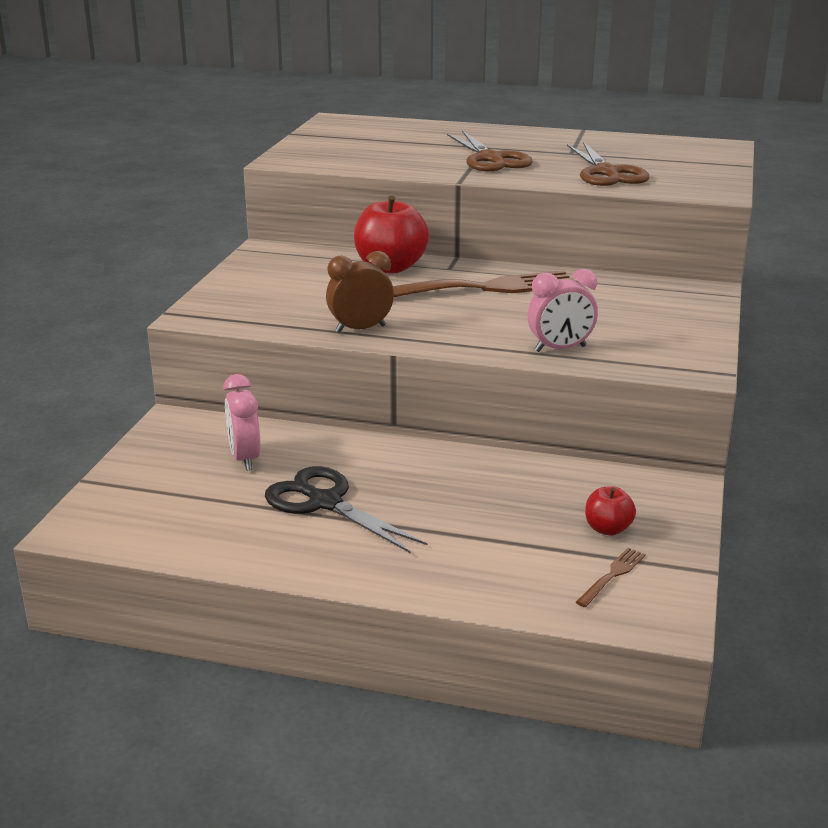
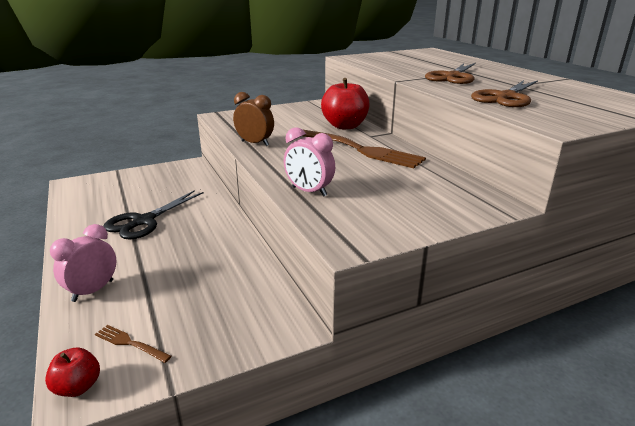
camera: 50 degrees right, 0 degrees up
(245, 458) = (169, 189): pink clock -> pink clock (93, 291)
(325, 502) = (143, 221): black scissors -> black scissors turned 150 degrees counterclockwise
(608, 529) = (195, 318): red apple -> red apple (78, 387)
(612, 576) = (130, 343): brown fork -> brown fork turned 150 degrees counterclockwise

